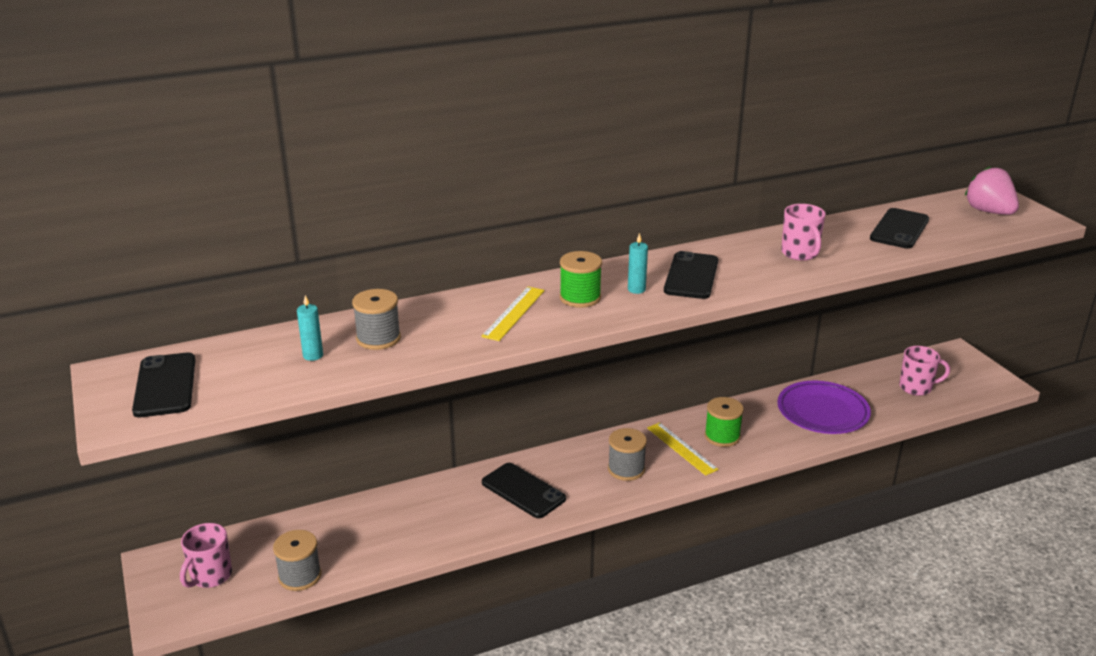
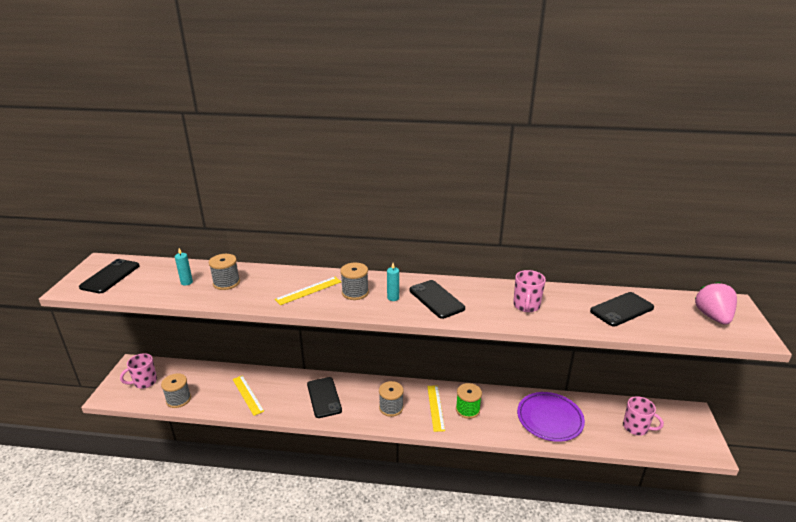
camera: 30 degrees right, 0 degrees up
(406, 529) = (247, 395): none -> yellow ruler
(580, 297) = (355, 292): green spool -> grey spool
(691, 276) = (436, 299): black phone -> black phone turned 75 degrees counterclockwise

